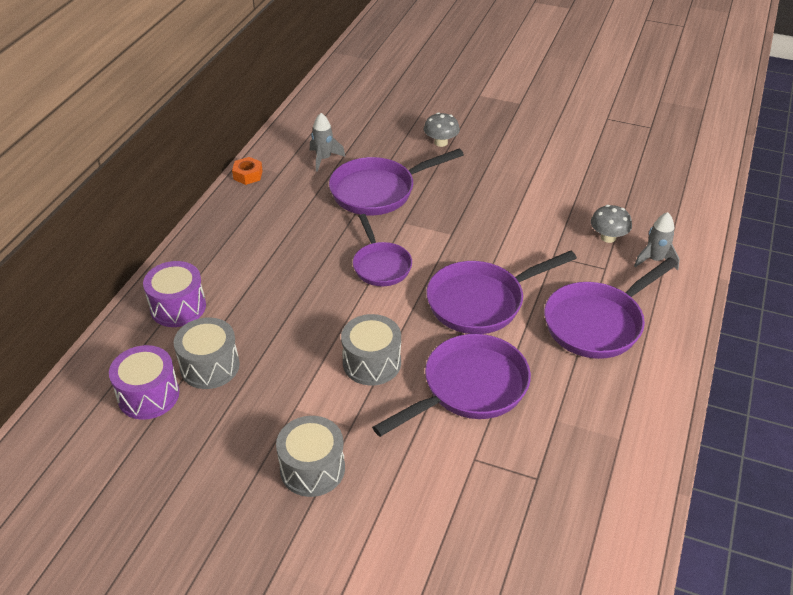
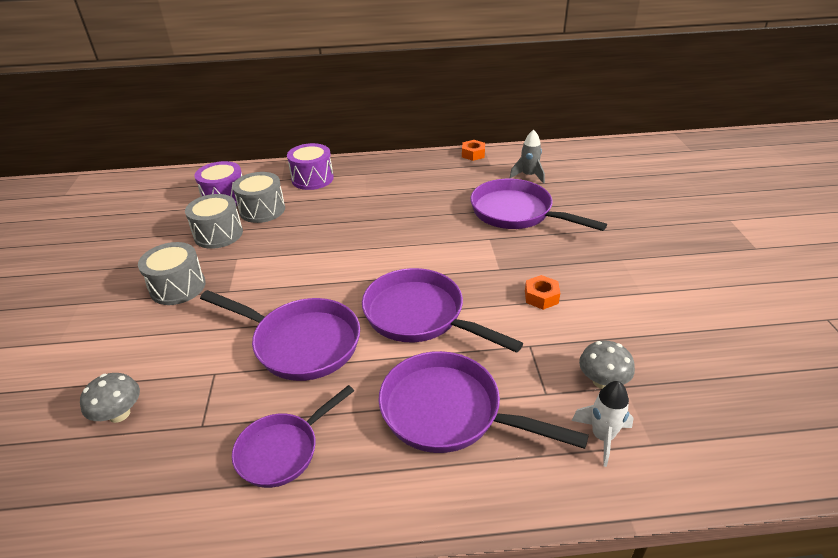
camera: 65 degrees right, 5 degrees down
(372, 363) = (303, 278): grey drum -> grey drum (218, 234)
(380, 265) = (423, 245): purple pan -> purple pan (282, 450)
(441, 142) = (624, 222): grey mushroom -> grey mushroom (119, 414)
(503, 227) = (541, 297): none -> orange nut
(655, 260) = (602, 437): grey rocket -> white rocket

